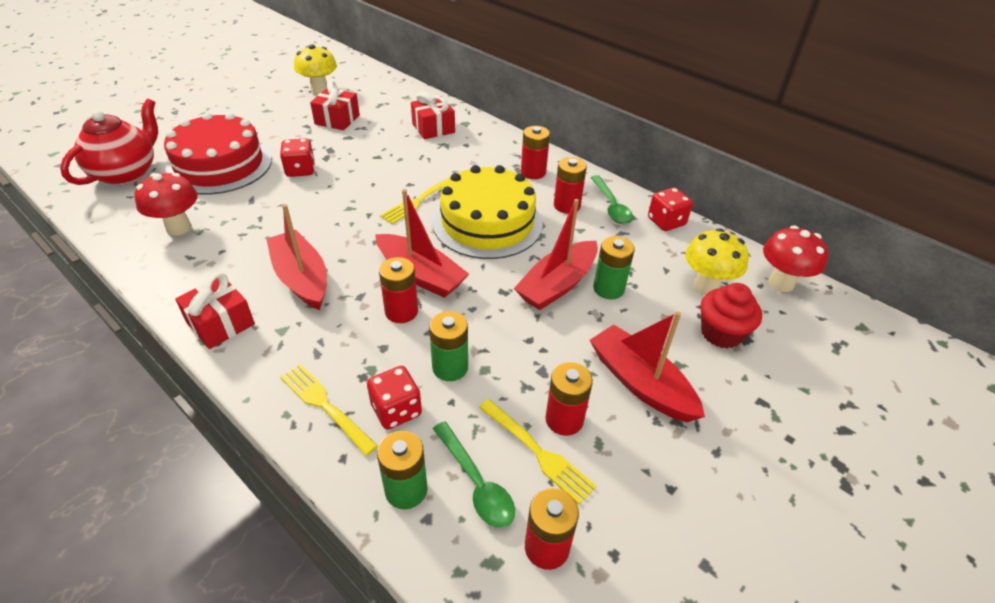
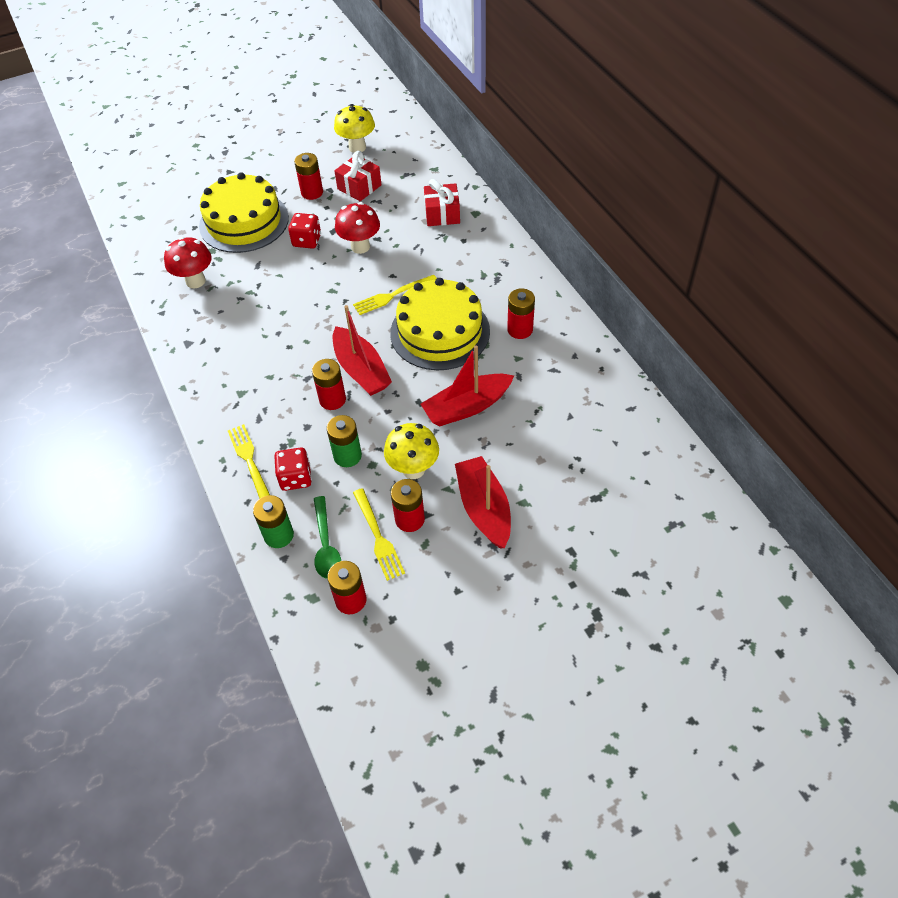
camera: 25 degrees right, 10 degrees up
(127, 173) = (171, 216): red teapot -> none
(220, 165) = (244, 222): red cake -> yellow cake
(221, 323) = (201, 376): red gift -> none
(301, 278) = (270, 351): red boat -> none
(533, 172) = (509, 285): red battery -> red battery (312, 192)
(608, 289) = (508, 421): green battery -> none
(611, 206) = (561, 339): green spoon -> none
(666, 222) = (602, 368): red dice -> none
(706, 286) = (595, 441): yellow mushroom -> yellow mushroom (413, 469)
(721, 333) = (578, 486): red cupcake -> none
(781, 283) = (666, 455): red mushroom -> red mushroom (360, 247)

